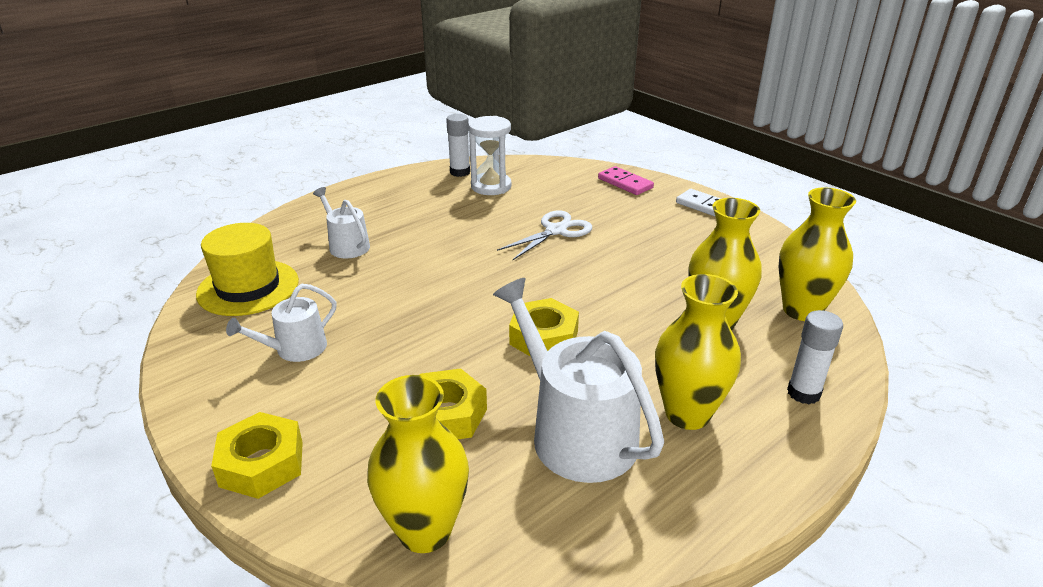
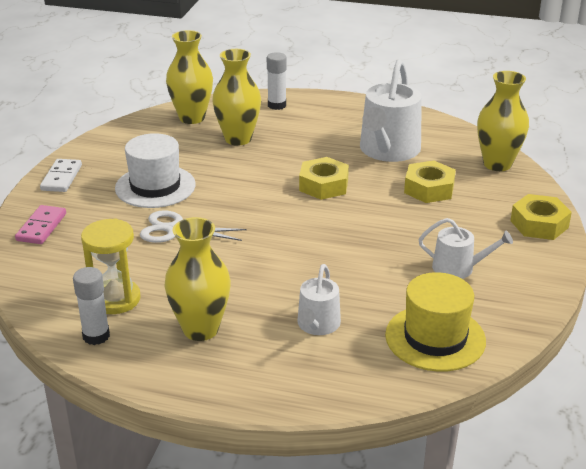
camera: 125 degrees left, 0 degrees up
(491, 186) = (115, 299): white hourglass -> yellow hourglass
(645, 242) = (155, 186): none -> white hat
(687, 414) = (333, 128): yellow vase -> yellow vase (200, 329)

